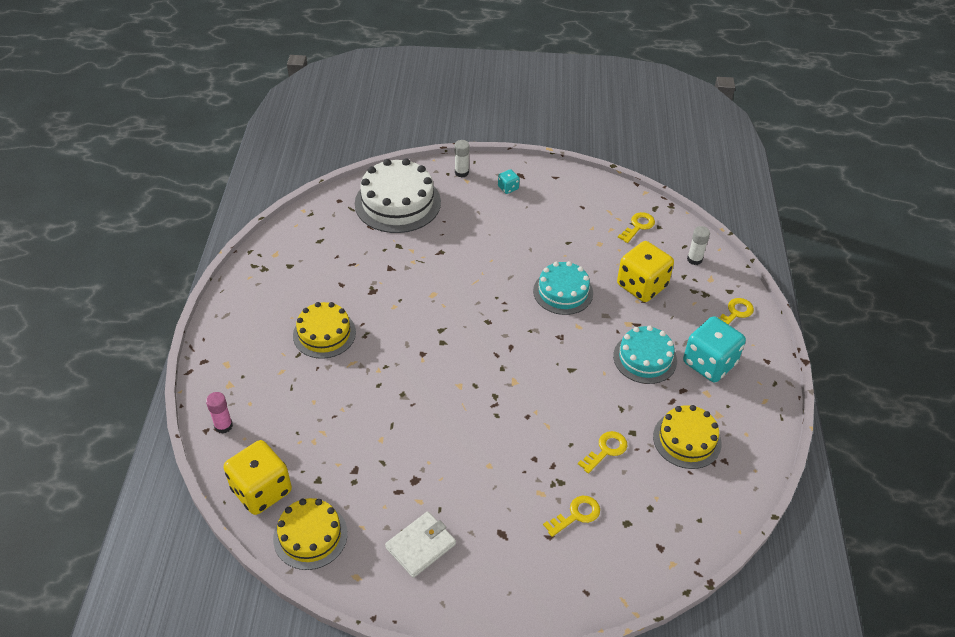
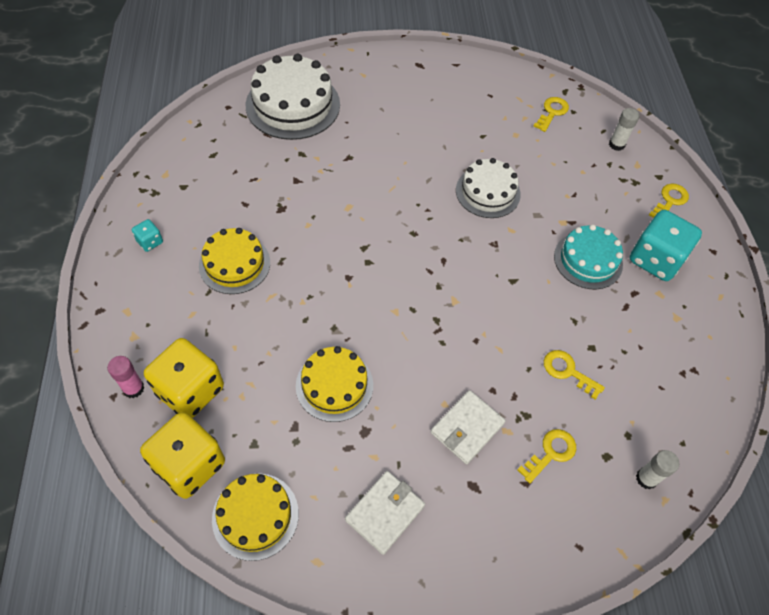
camera: 10 degrees left, 10 degrees up
(461, 172) = (356, 66): white glue stick -> white glue stick (646, 478)
(505, 487) = (467, 428): none -> white wallet
(508, 188) = (408, 80): turquoise dice -> turquoise dice (150, 242)
(563, 292) = (488, 192): turquoise cake -> white cake
(606, 450) = (568, 371): yellow key -> yellow key turned 90 degrees counterclockwise
(642, 285) = (568, 178): yellow dice -> yellow dice (190, 390)
(687, 439) = (650, 350): yellow cake -> yellow cake (334, 385)

